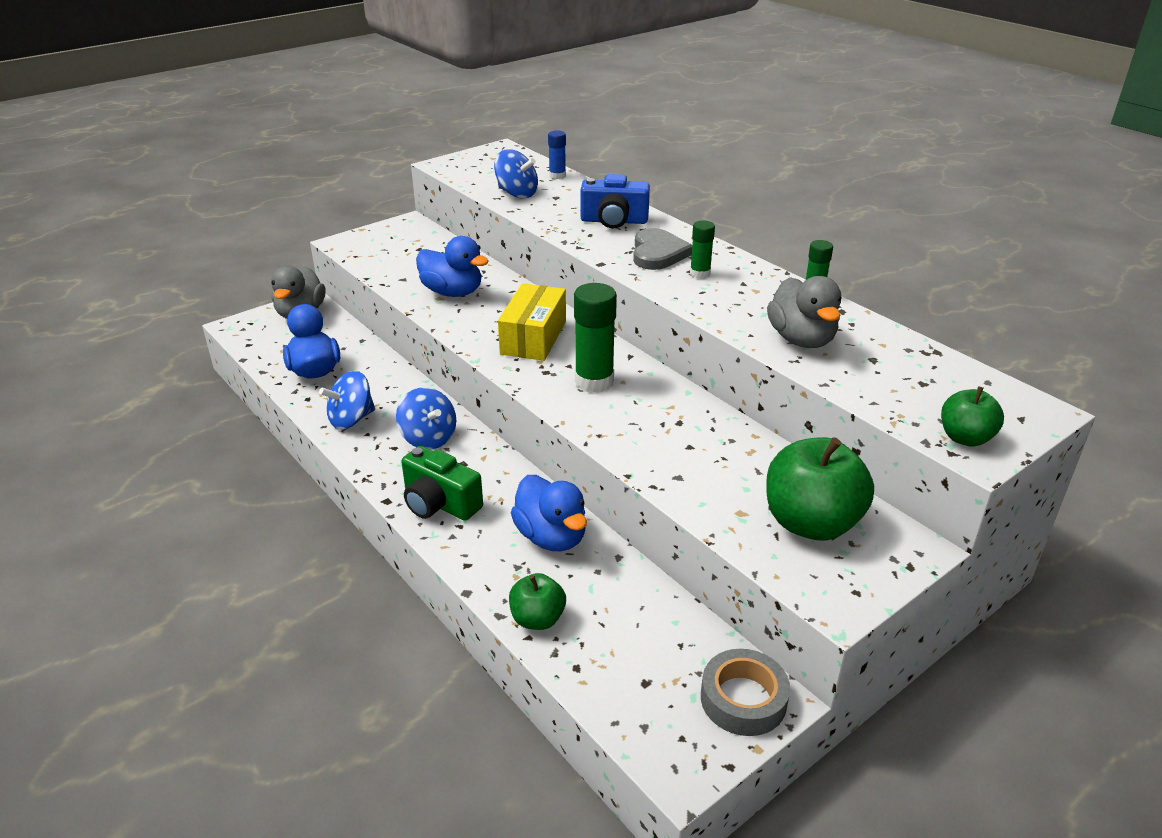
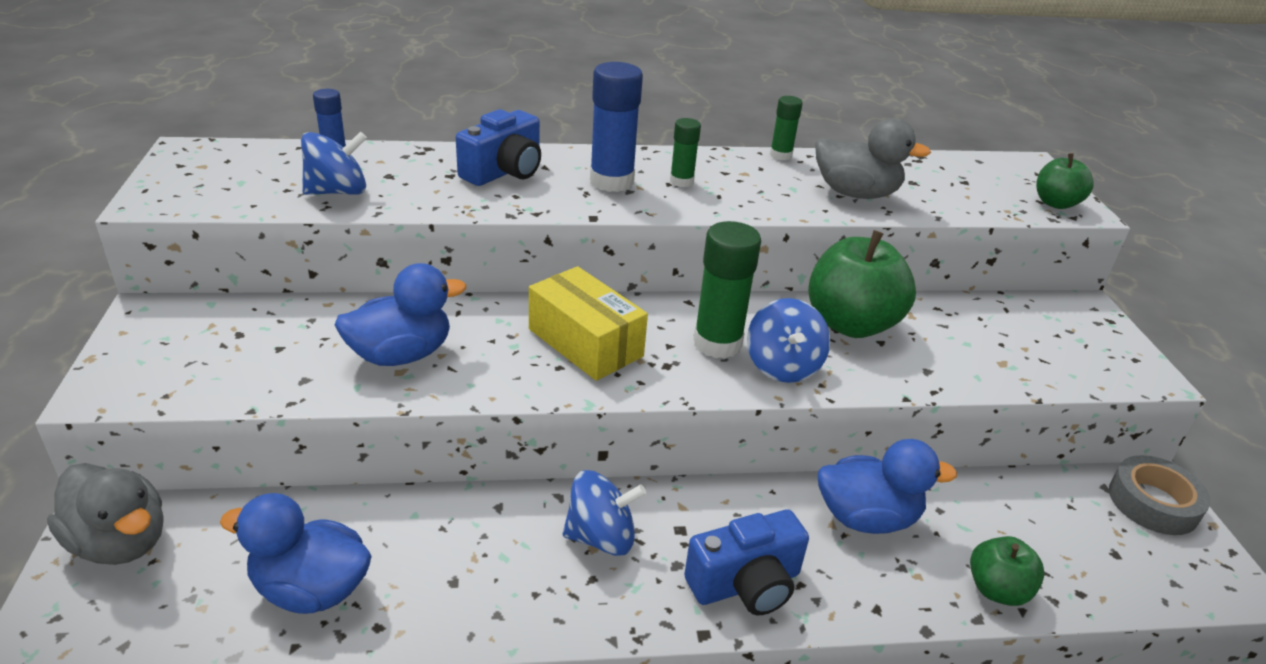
camera: 60 degrees left, 0 degrees up
(351, 419) = (485, 597): blue spinning top -> blue spinning top (783, 366)
(439, 503) = (746, 584): green camera -> blue camera
(658, 253) = (611, 181): grey heart -> blue glue stick
(811, 523) = (1035, 336): green apple -> green apple (851, 324)

